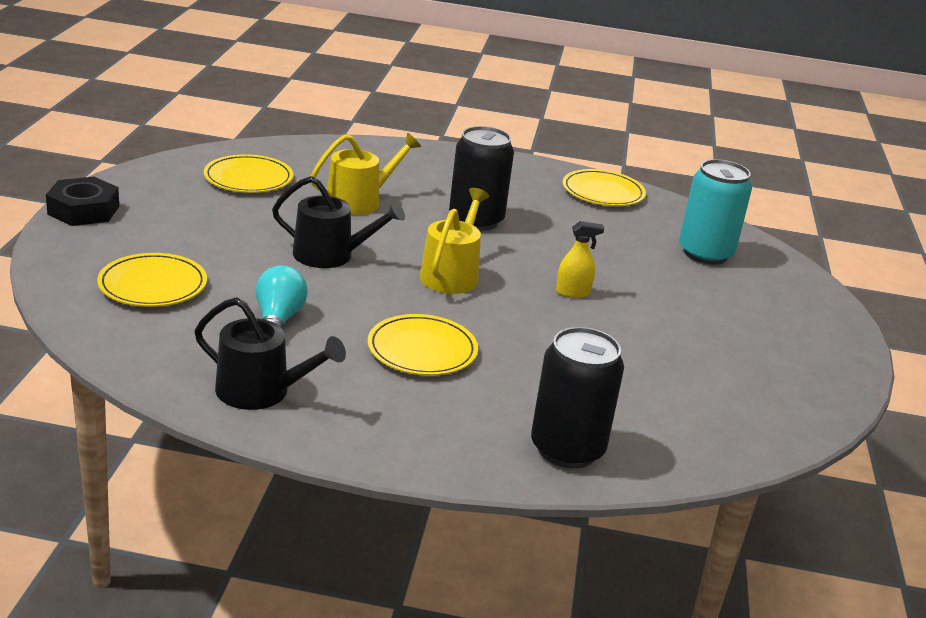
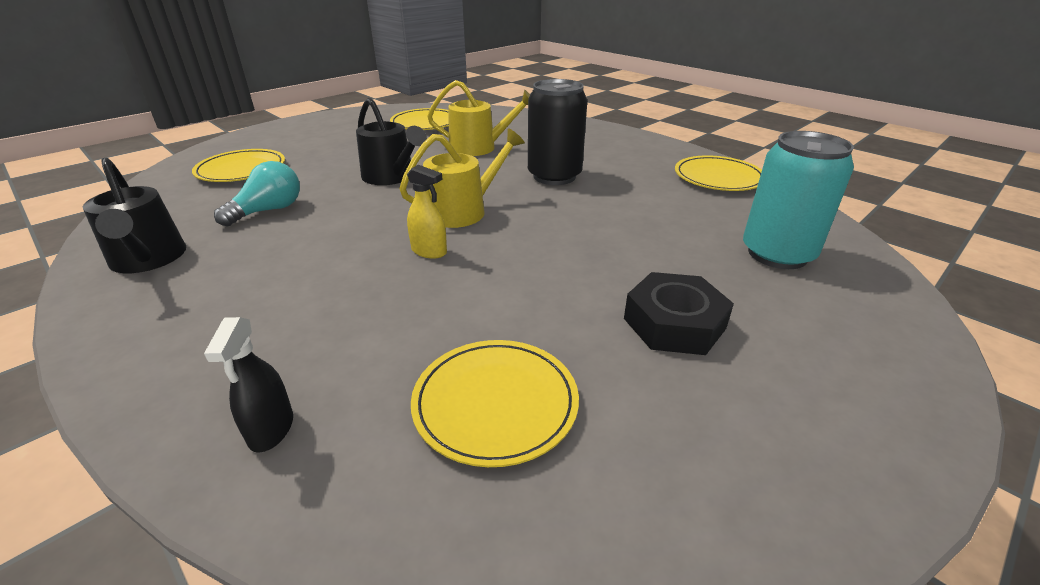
camera: 40 degrees right, 5 degrees up
(83, 210) = (293, 124): black nut -> black nut (674, 323)
(422, 350) = (327, 265): yellow plate -> yellow plate (495, 403)
(567, 449) = (271, 429): black can -> black spray bottle
(573, 292) = (557, 254): yellow spray bottle -> yellow spray bottle (429, 251)

